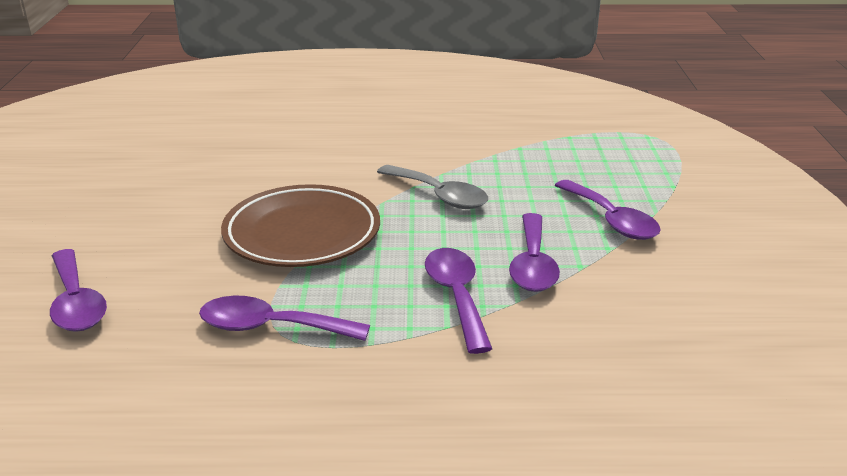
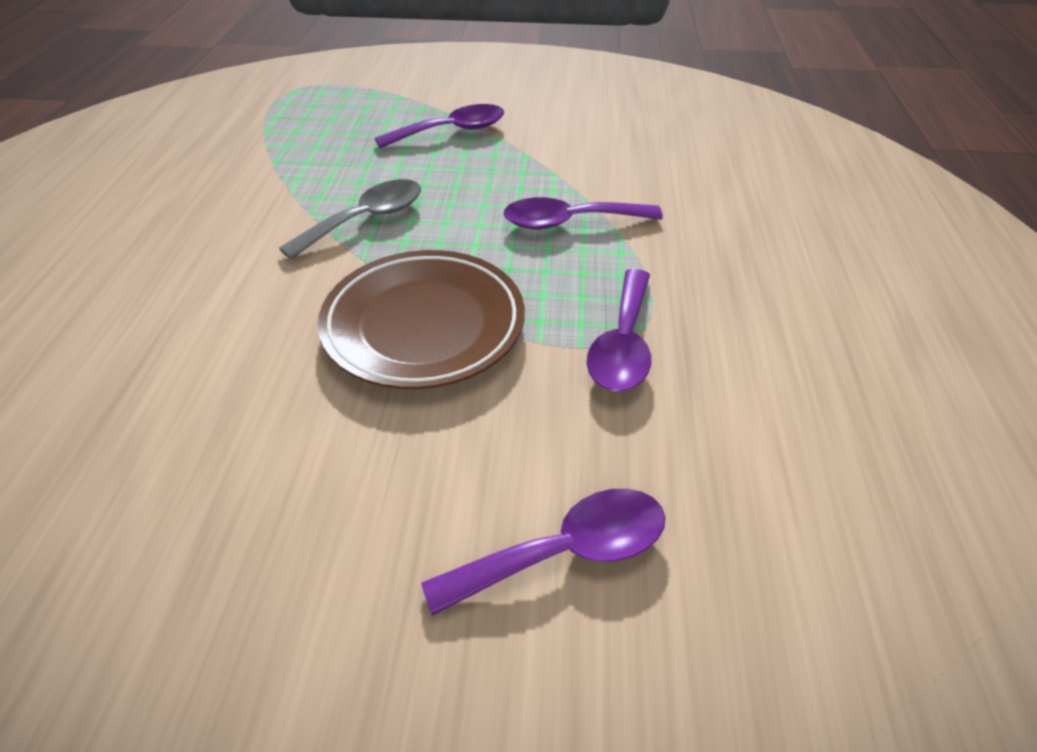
camera: 85 degrees left, 15 degrees up
(533, 264) = (520, 177): purple spoon -> none

